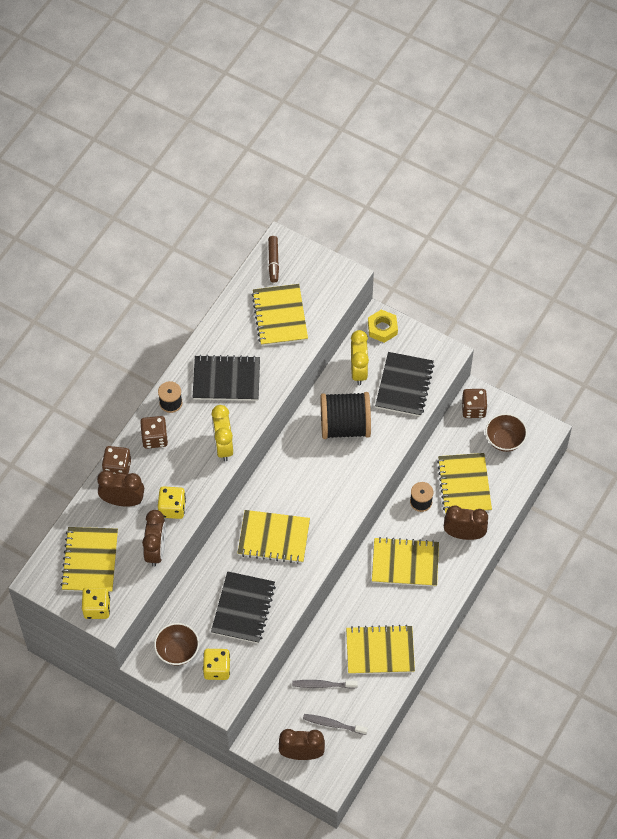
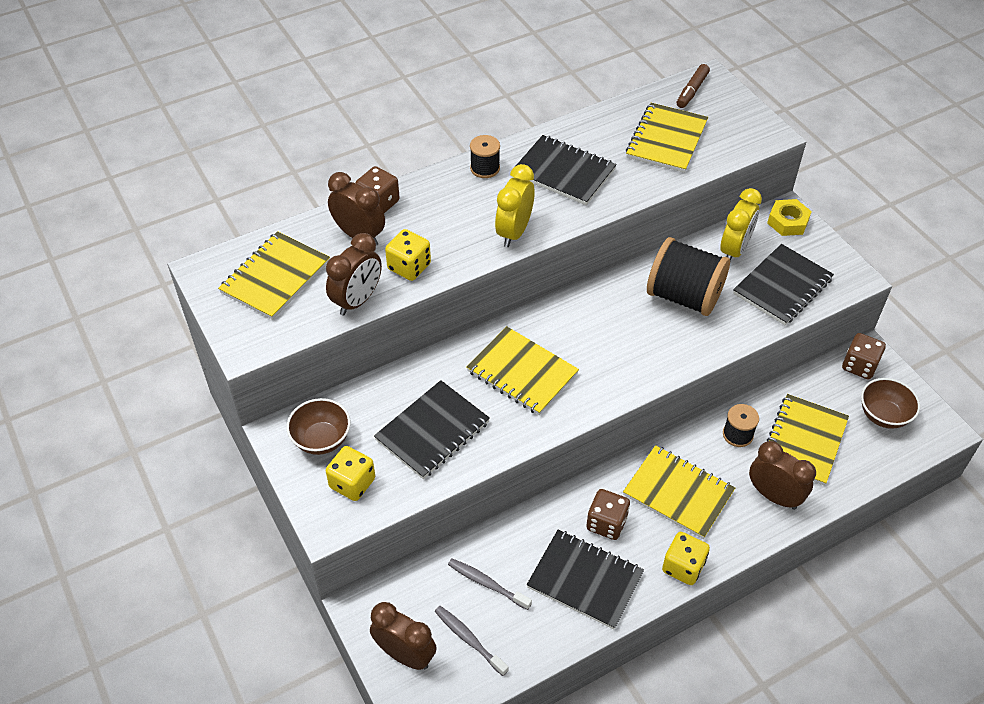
camera: 30 degrees right, 10 degrees down
(97, 608) = (242, 328): yellow dice -> yellow dice (683, 567)
(154, 438) = (442, 193): brown dice -> brown dice (606, 523)
(380, 651) = (585, 580): yellow notebook -> black notebook

